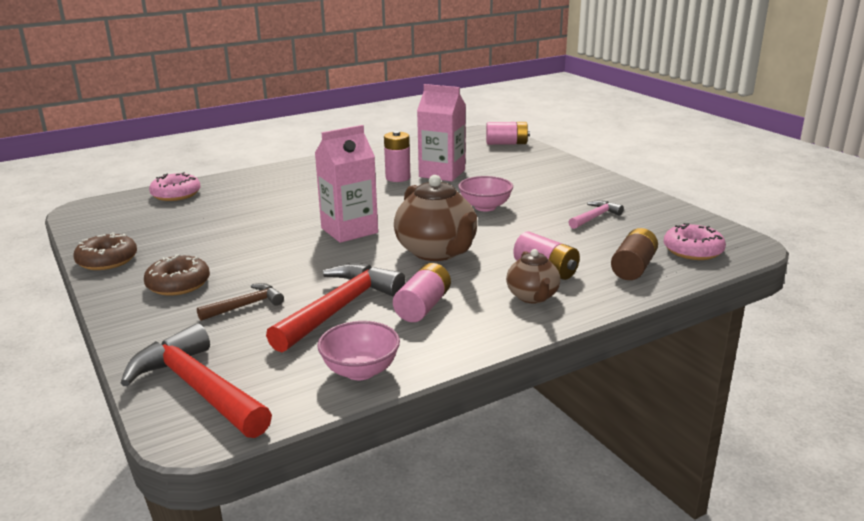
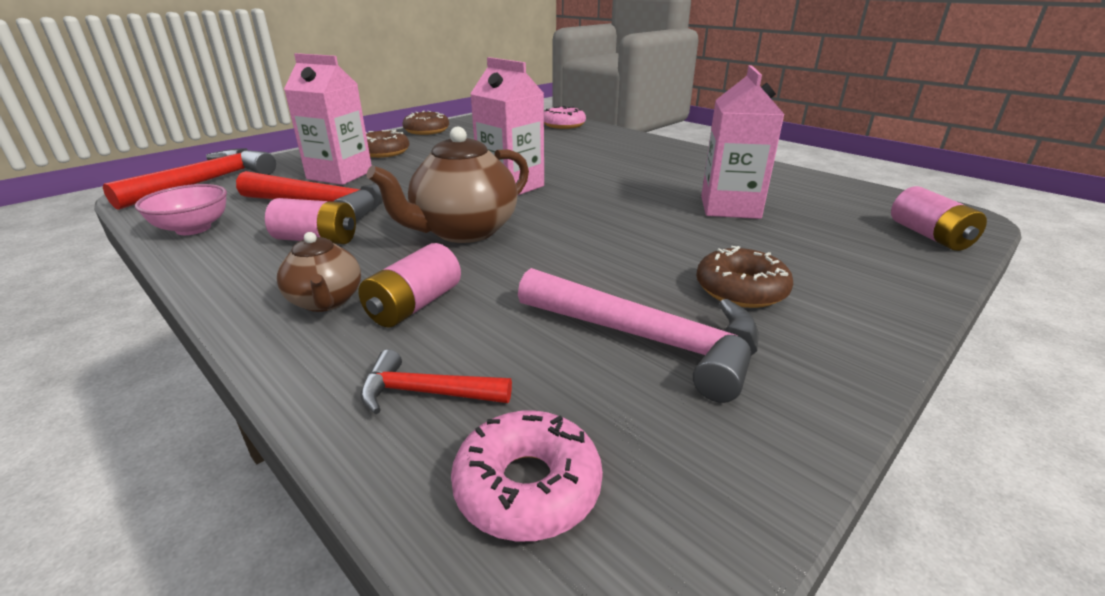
camera: 75 degrees right, 5 degrees up
(246, 305) = (340, 175): brown hammer -> pink carton
(398, 178) = (686, 187): pink battery -> none
(485, 207) = (627, 244): pink bowl -> none
(532, 297) = (326, 301): brown teapot -> brown teapot turned 90 degrees counterclockwise
(551, 191) = (741, 289): none -> brown donut
(595, 217) = (649, 340): pink hammer -> pink hammer, size x1.91
(633, 267) = (425, 393): brown battery -> red hammer

